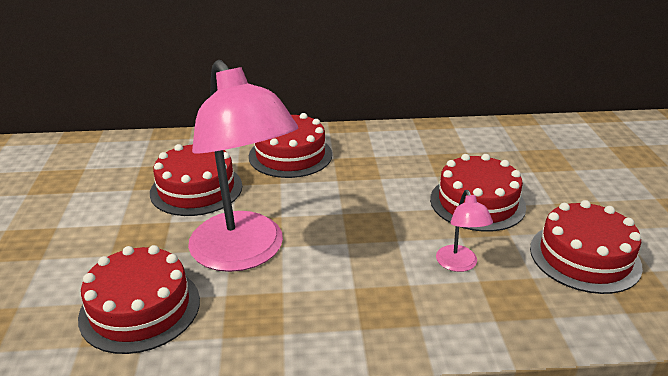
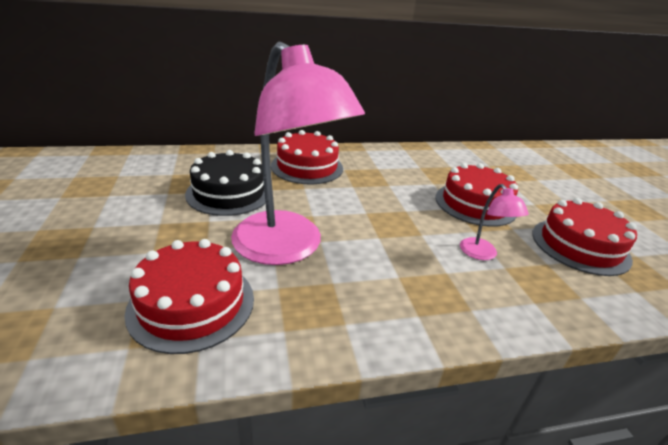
camera: 10 degrees left, 0 degrees up
(196, 189) = (229, 193): red cake -> black cake

